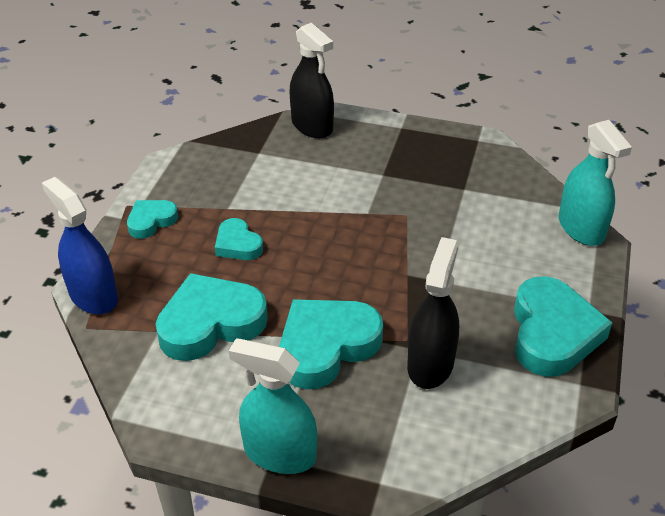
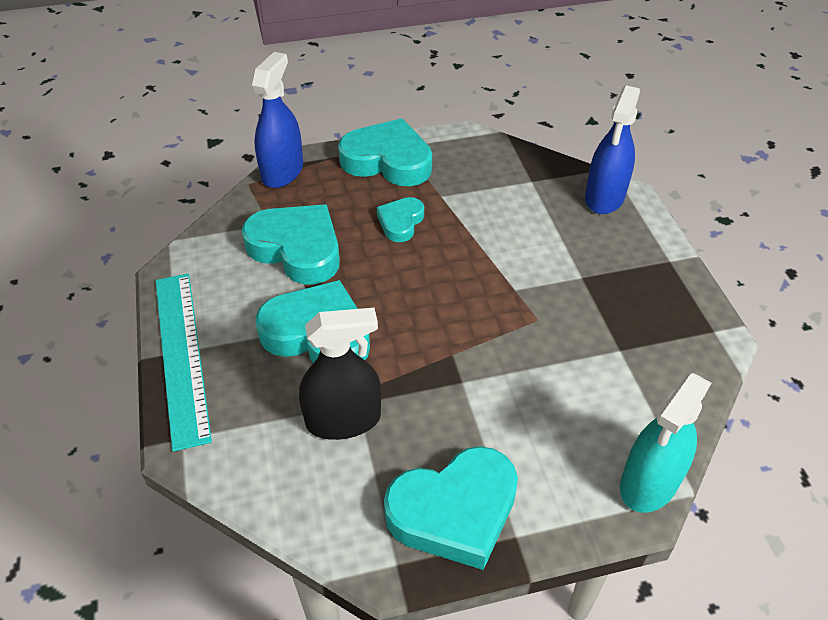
camera: 60 degrees right, 5 degrees up
(151, 221) = (388, 161): turquoise heart -> turquoise heart, size x1.86
(279, 453) = (181, 355): turquoise spray bottle -> turquoise ruler
(312, 125) = (604, 197): black spray bottle -> blue spray bottle

